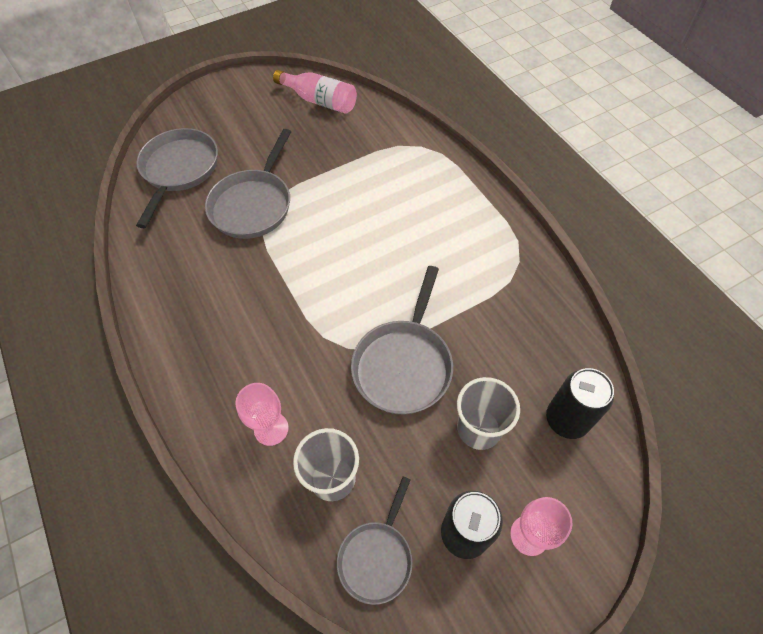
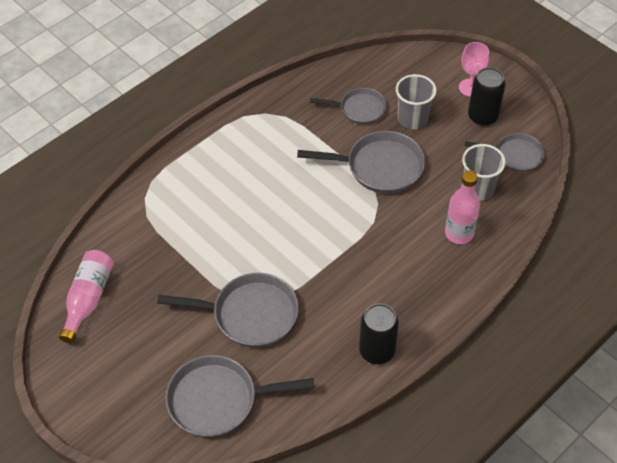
camera: 105 degrees left, 5 degrees down
(271, 429) = (459, 233): pink goblet -> pink bottle
(508, 365) = (359, 109): none -> grey pan
(566, 419) = (389, 76): black can -> black can (377, 351)

